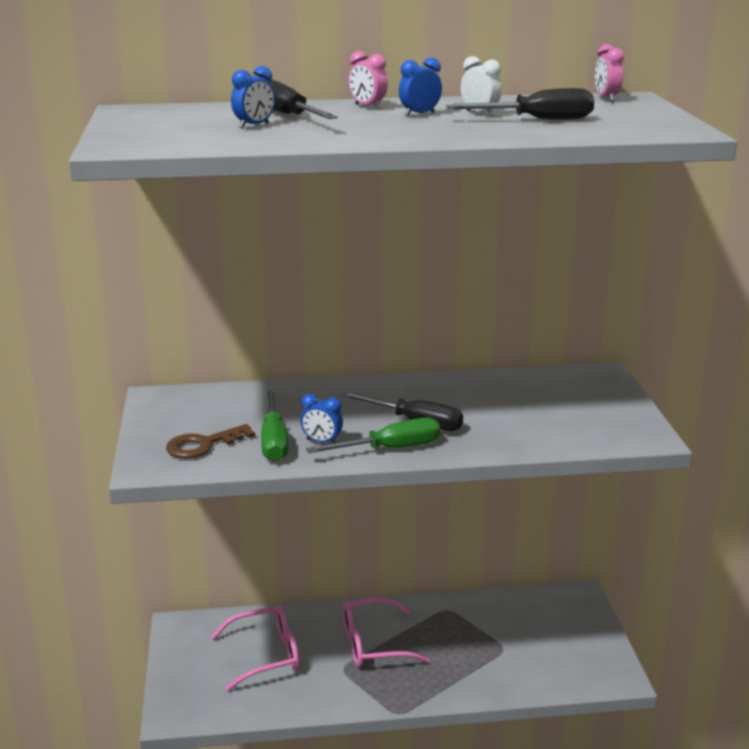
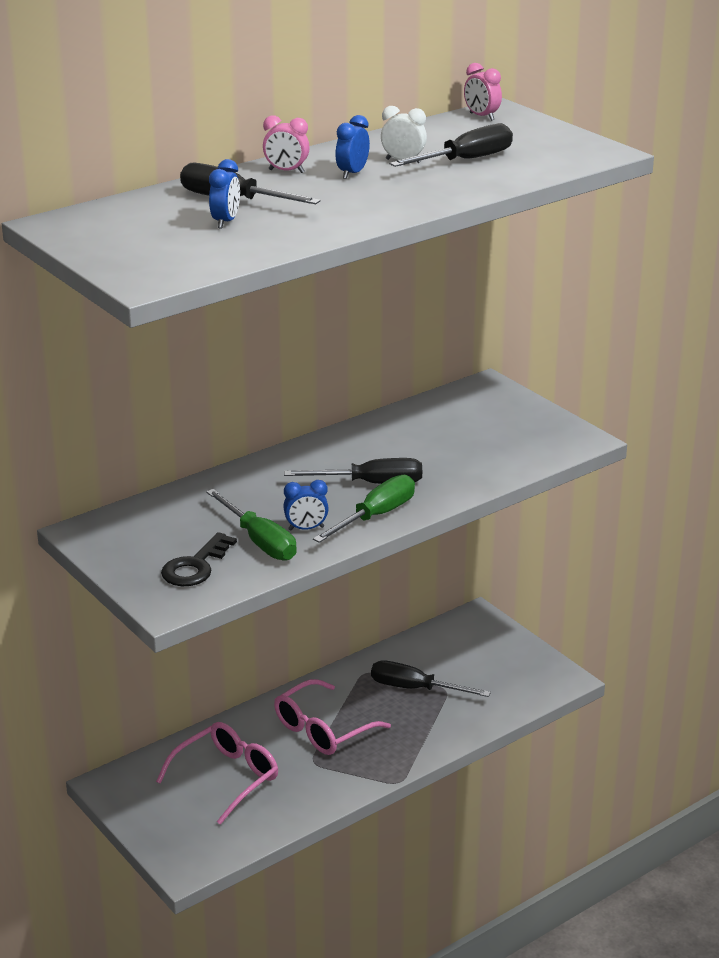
camera: 30 degrees left, 5 degrees up
(203, 445) = (195, 566): brown key -> black key
(477, 638) = (415, 688): none -> black screwdriver

